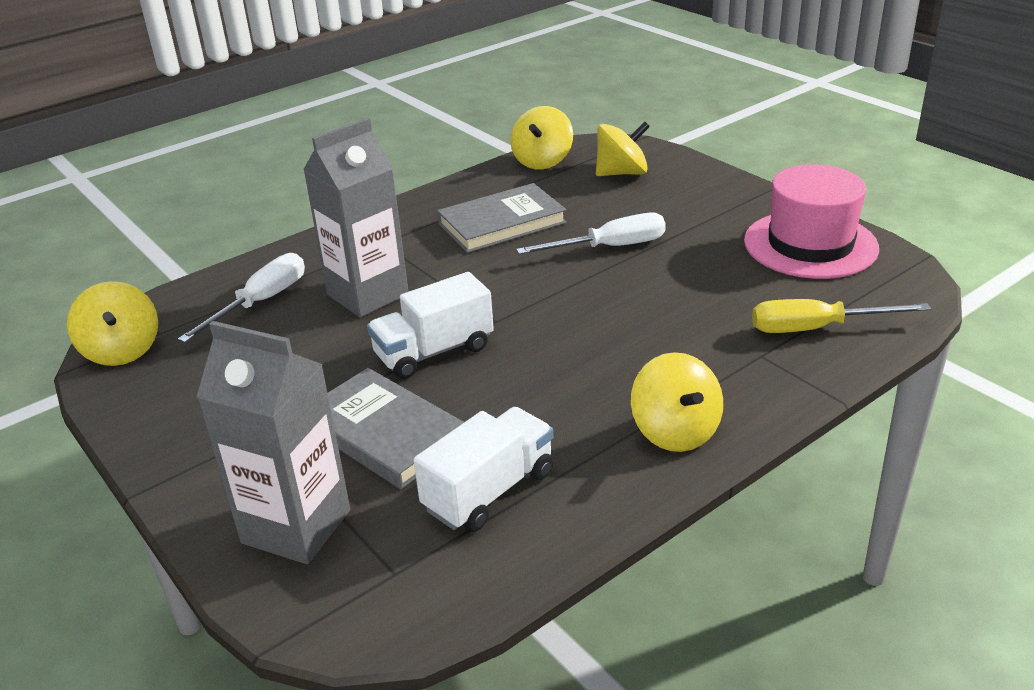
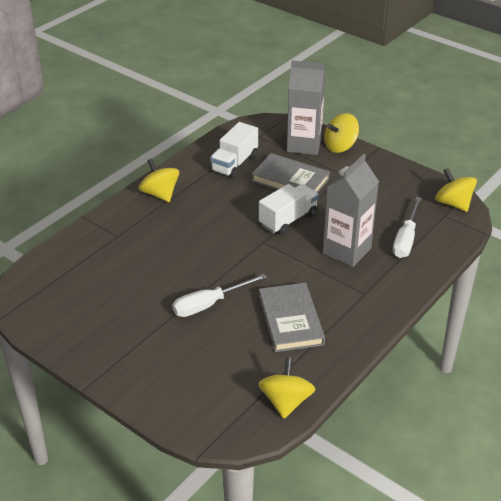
camera: 165 degrees right, 5 degrees up
(501, 223) = (291, 320): grey book -> grey book turned 60 degrees counterclockwise
(621, 173) = (214, 390): yellow spinning top -> yellow spinning top (340, 146)
(810, 244) = (74, 321): pink hat -> none
(816, 328) = (85, 255): yellow screwdriver -> none

